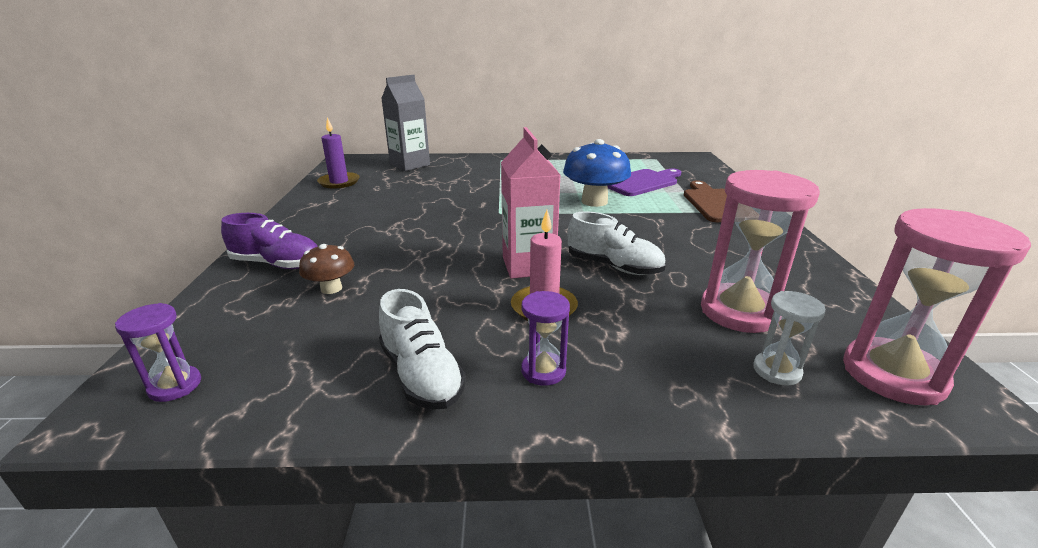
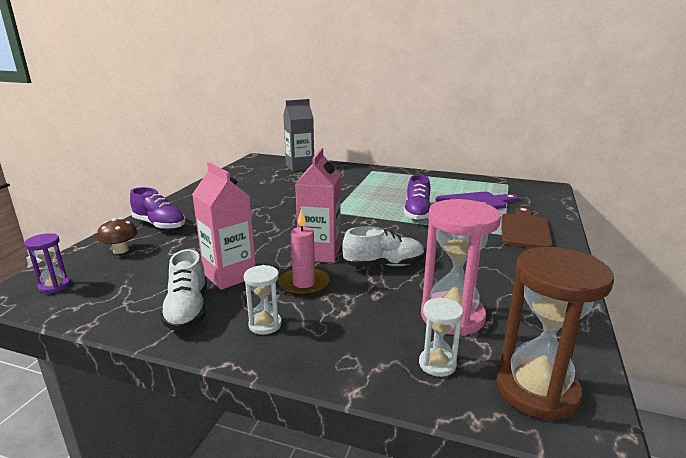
camera: 20 degrees right, 5 degrees down
(331, 288) = (178, 246): brown mushroom -> brown mushroom (121, 250)
(339, 182) = (240, 174): purple candle -> none
(439, 315) = (230, 275): none -> pink carton
(543, 371) = (265, 325): purple hourglass -> white hourglass
(594, 201) = (417, 213): blue mushroom -> purple shoe
(614, 266) = (384, 265): white shoe -> white shoe turned 60 degrees counterclockwise
(893, 375) = (537, 390): pink hourglass -> brown hourglass

